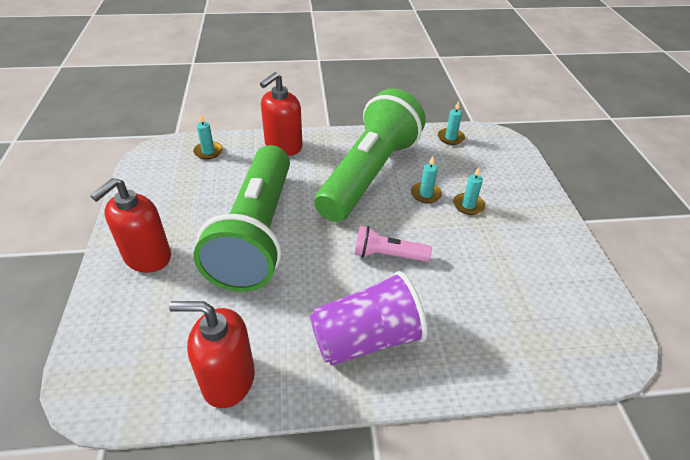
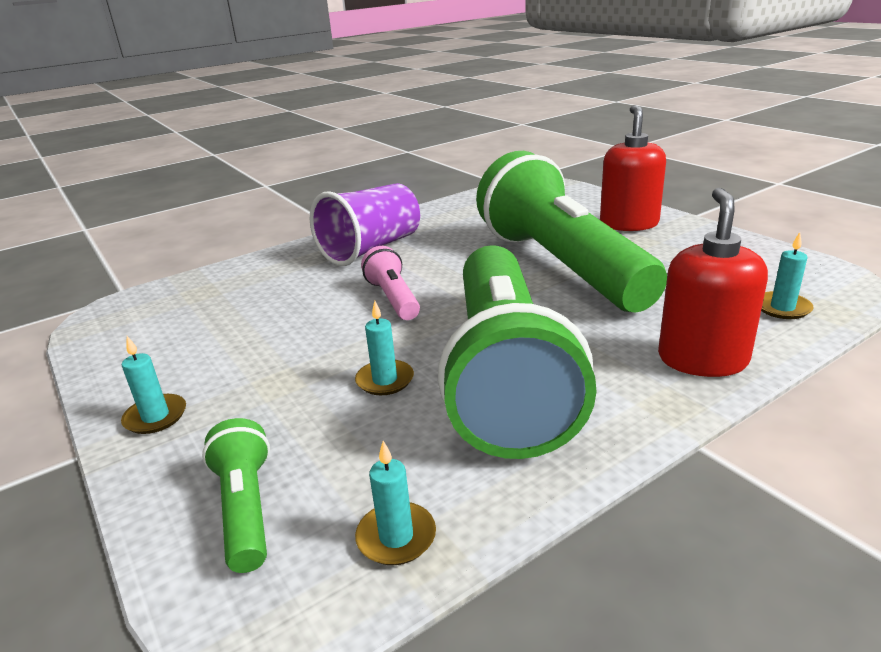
camera: 155 degrees right, 15 degrees down
(228, 379) = (459, 209): red soap dispenser -> none
(387, 255) = (393, 298): pink flashlight -> pink flashlight turned 90 degrees counterclockwise
(468, 205) = (303, 390): turquoise candle -> turquoise candle (155, 417)
(500, 164) = (245, 508): none -> green flashlight

